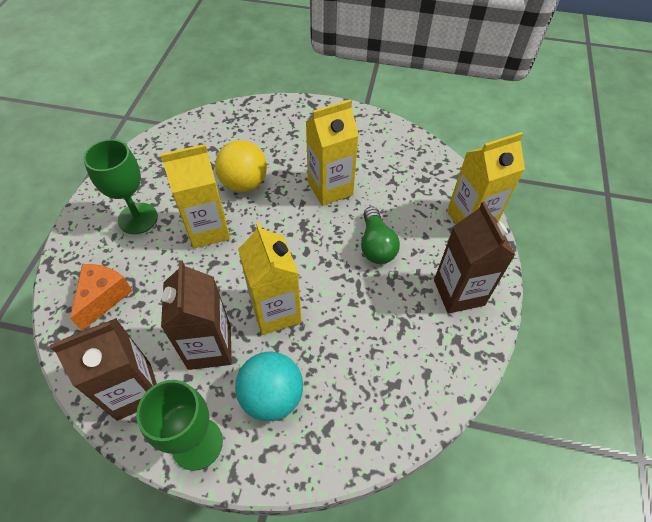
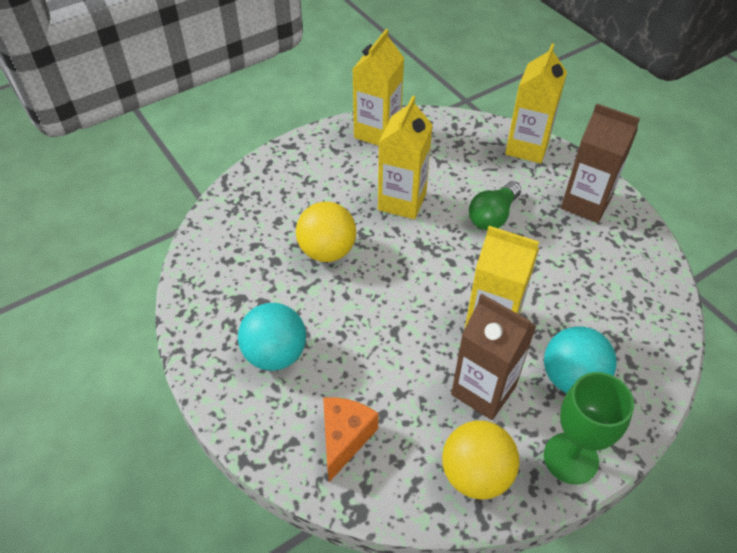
camera: 45 degrees left, 5 degrees down
(103, 297) = (344, 438): orange cheese -> orange cheese turned 45 degrees clockwise
(134, 390) = (475, 474): brown carton -> yellow ball
(138, 218) = (275, 354): green goblet -> turquoise ball
(208, 229) = (352, 310): yellow carton -> yellow carton (377, 132)
(376, 245) = (493, 216): green light bulb -> green light bulb turned 90 degrees clockwise

